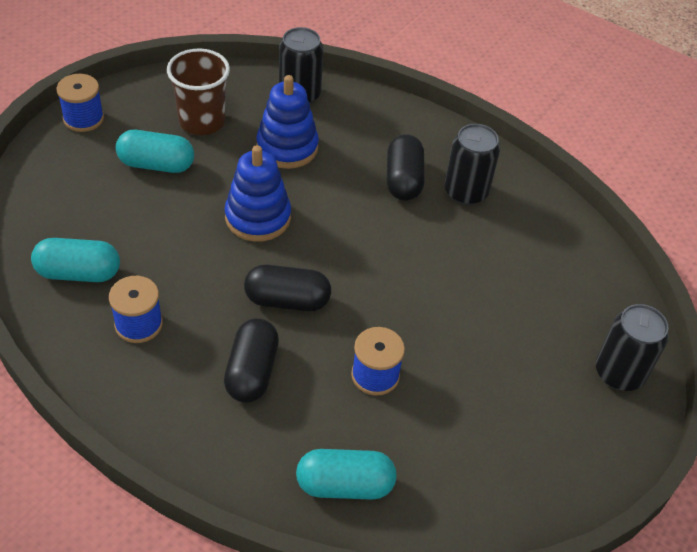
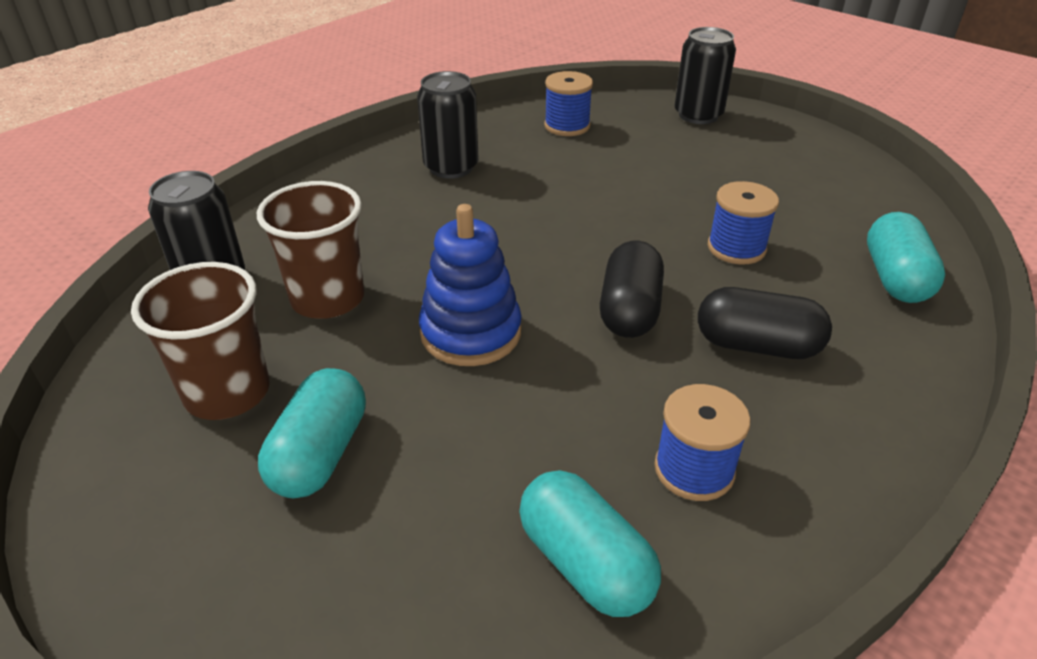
camera: 80 degrees left, 10 degrees down
(79, 273) = (585, 563): turquoise capsule -> turquoise capsule turned 45 degrees counterclockwise
(83, 118) = (134, 582): blue spool -> blue spool (567, 126)
(287, 147) = (328, 299): blue stacking toy -> brown cup
(403, 180) = (421, 206): black capsule -> none

